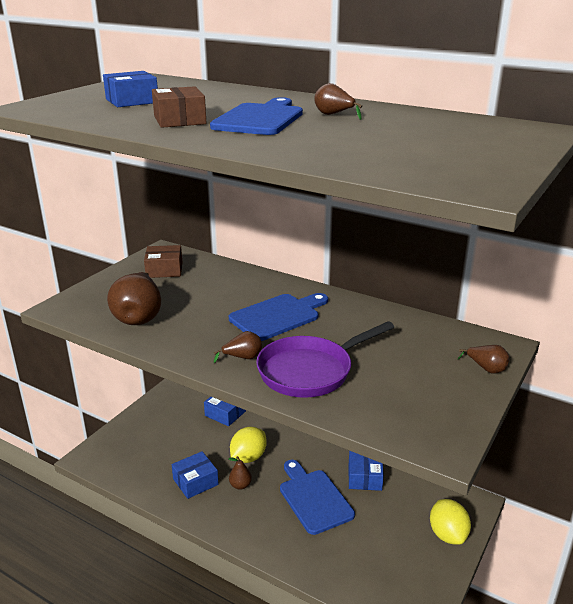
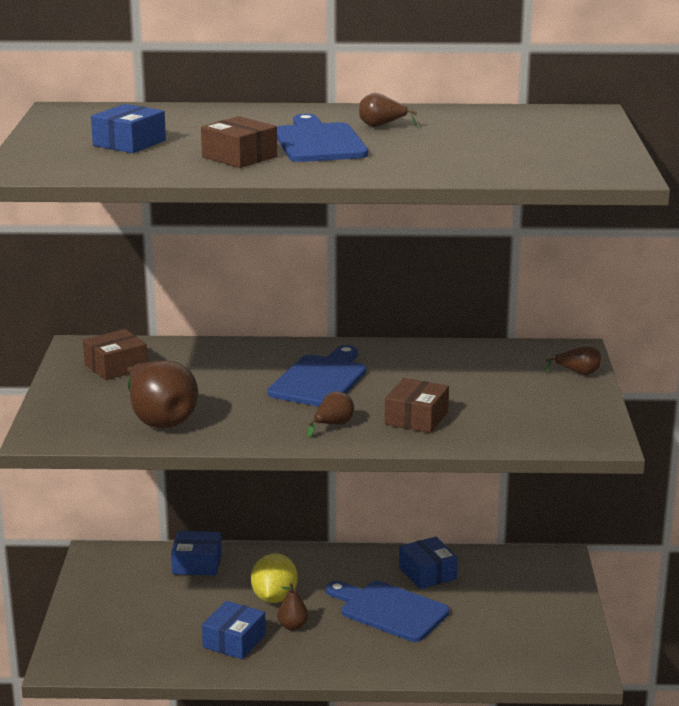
camera: 30 degrees left, 5 degrees down
(310, 371) = (416, 418): purple pan -> brown box
(447, 534) = (555, 594): yellow lemon -> none

